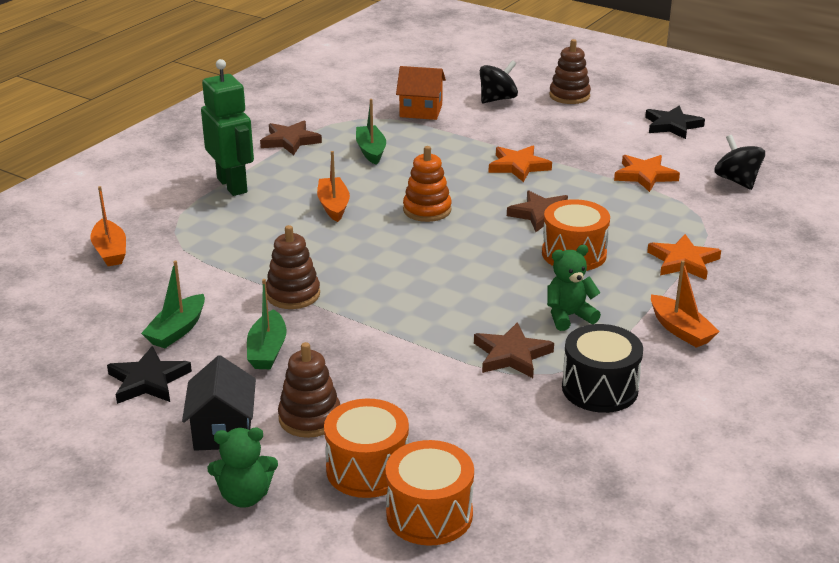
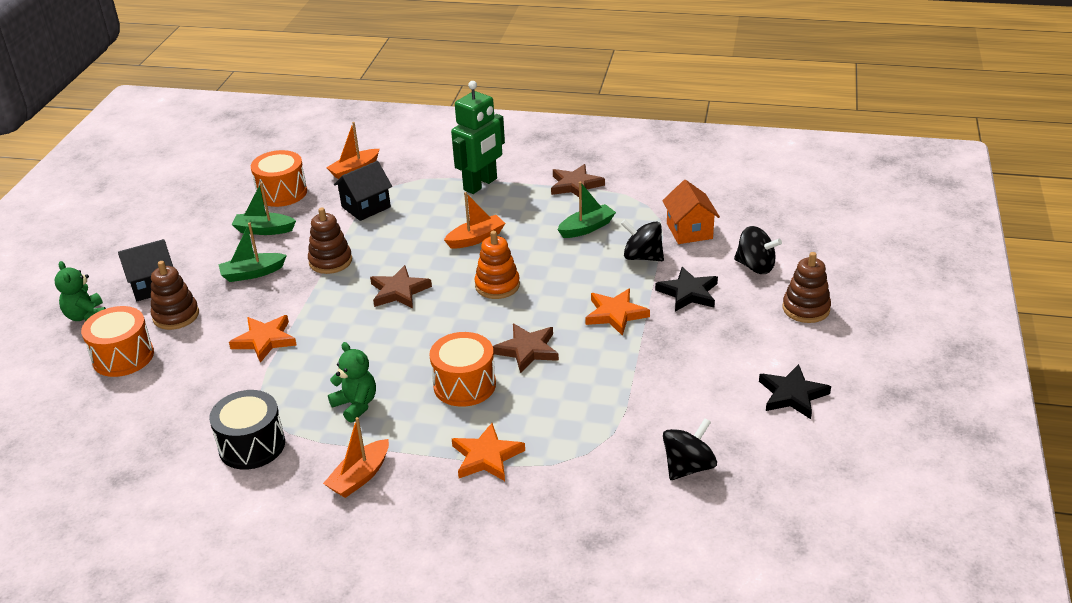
camera: 70 degrees right, 5 degrees up
(148, 381) = (201, 239): black star -> black star (688, 293)
(202, 256) = (366, 207): none -> black house
(429, 514) = (78, 397): orange drum -> orange drum (282, 193)
(442, 137) = (642, 257): none -> black spinning top
(512, 355) = (285, 387): brown star -> brown star (399, 291)
(644, 175) = (653, 398): orange star -> orange star (265, 340)

